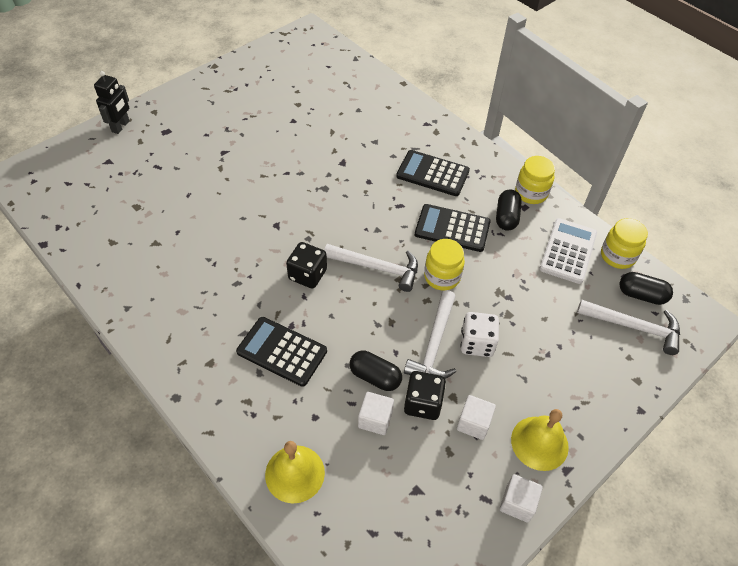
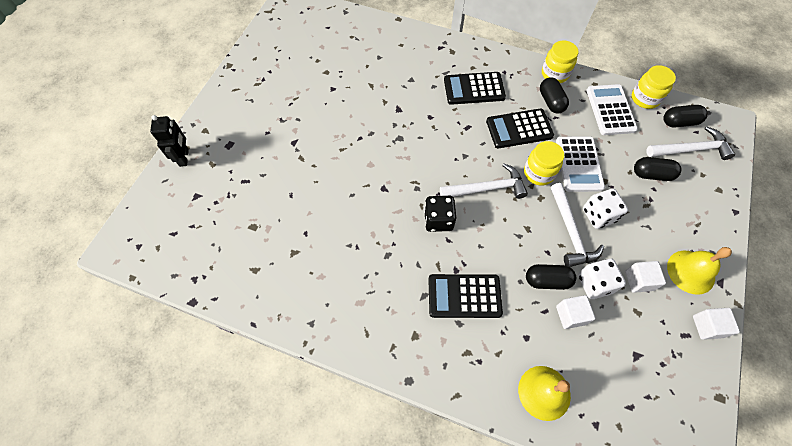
camera: 25 degrees left, 10 degrees up
(423, 403) = (594, 284): black dice -> white dice
(492, 287) = (578, 164): none -> white calculator
(567, 331) = (651, 174): none -> black capsule

